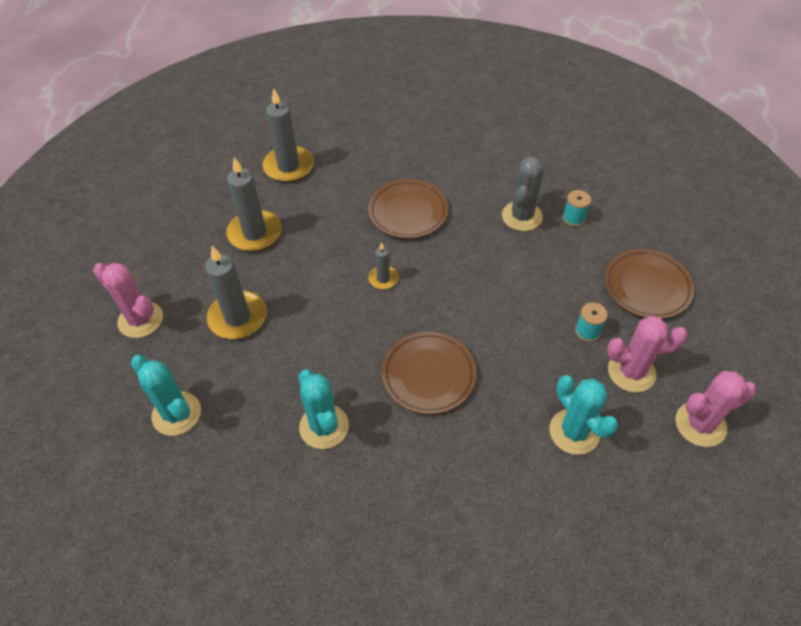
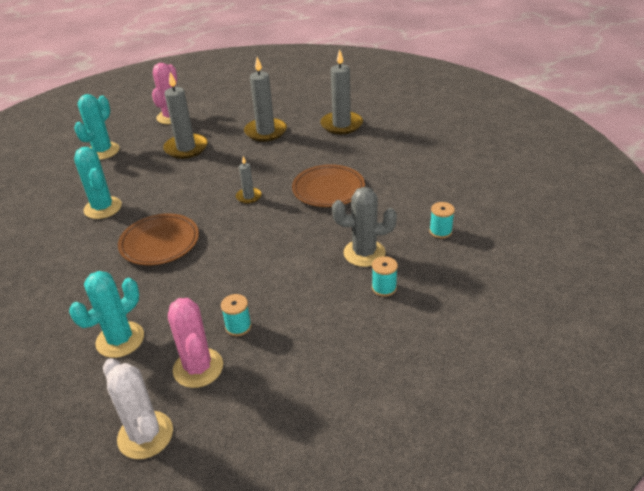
camera: 70 degrees right, 15 degrees down
(324, 426) = (103, 208): turquoise cactus -> turquoise cactus turned 75 degrees counterclockwise
(514, 159) = (440, 231): none -> turquoise spool
(647, 287) = (316, 361): brown plate -> none
(700, 424) = (145, 435): pink cactus -> white cactus

